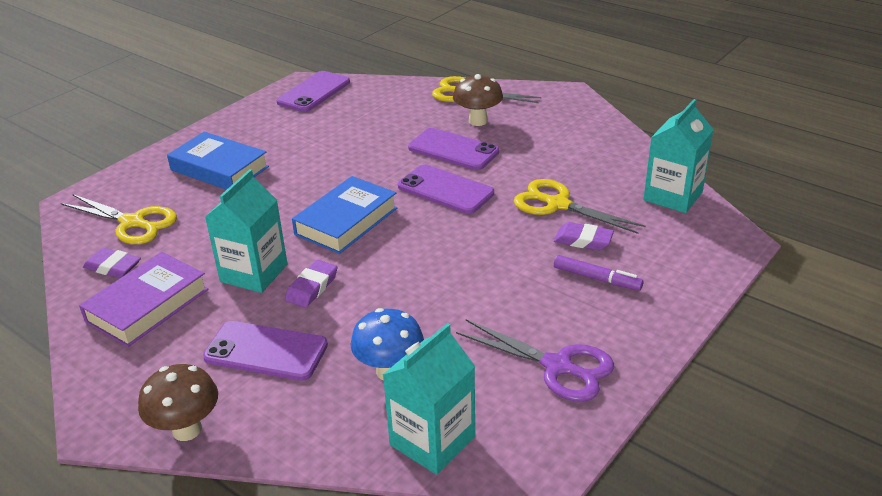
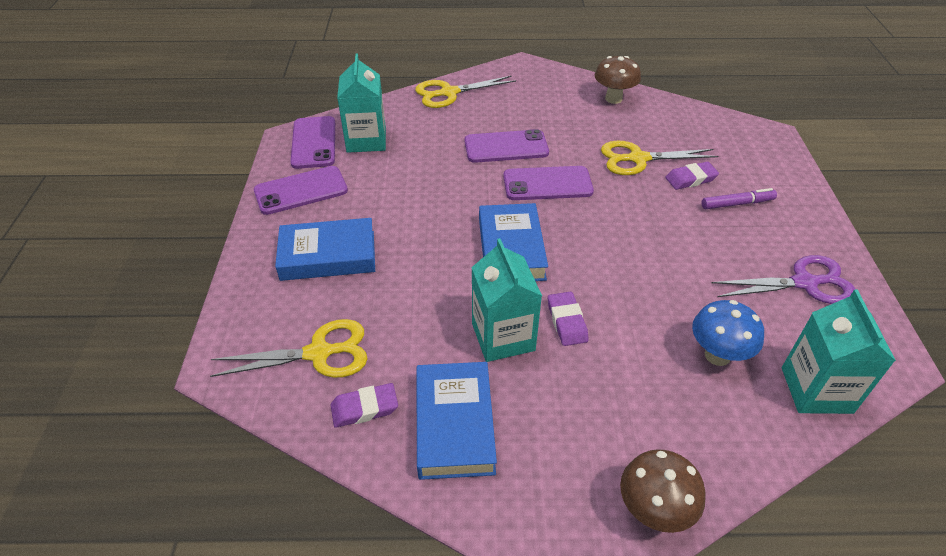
camera: 40 degrees left, 10 degrees up
(147, 305) = (454, 424): purple book -> blue book
(266, 351) = (612, 399): purple phone -> purple phone (301, 191)
(478, 121) = (490, 114): brown mushroom -> brown mushroom (613, 99)
(673, 196) = (696, 119): turquoise carton -> turquoise carton (366, 140)

